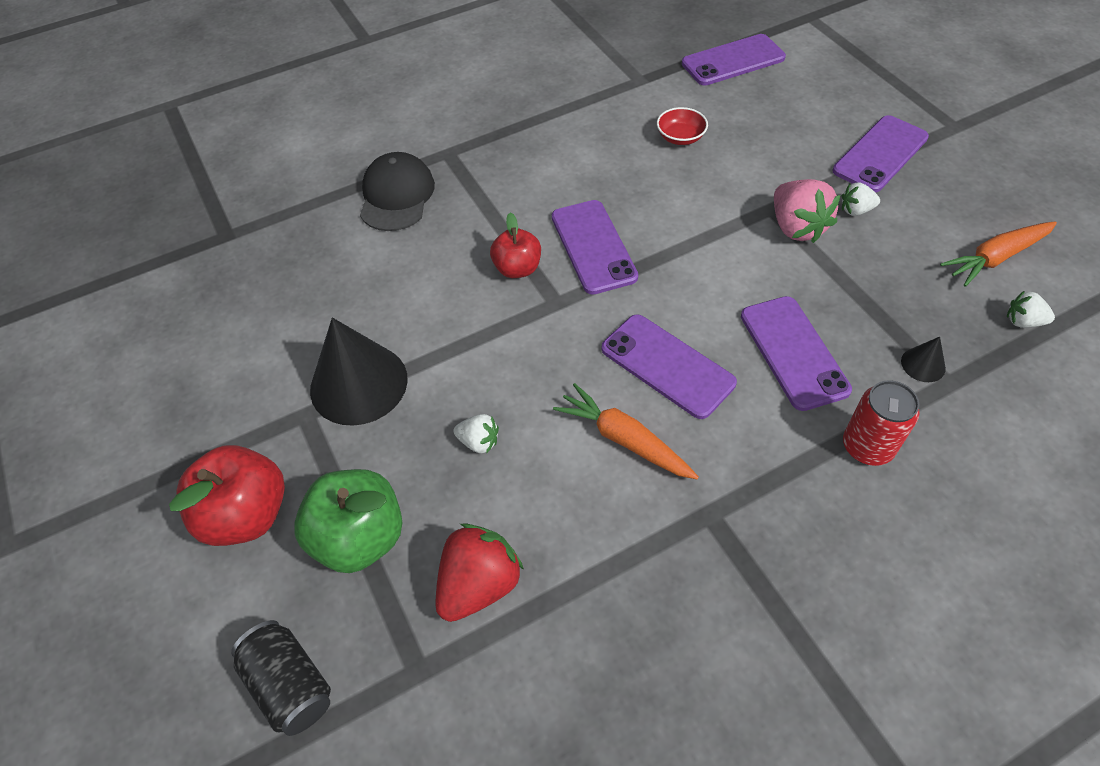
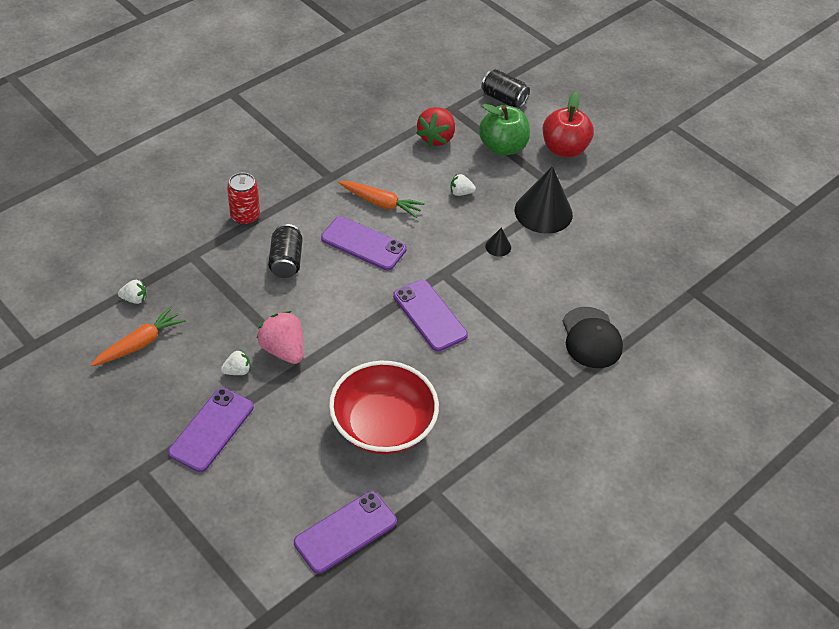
camera: 160 degrees right, 5 degrees down
(517, 268) = (477, 293): red apple -> none
(680, 137) = (383, 425): red bowl -> red bowl, size x2.43
(793, 352) = (286, 261): purple phone -> black can
(923, 364) = (206, 264): black cone -> black cone (498, 246)

